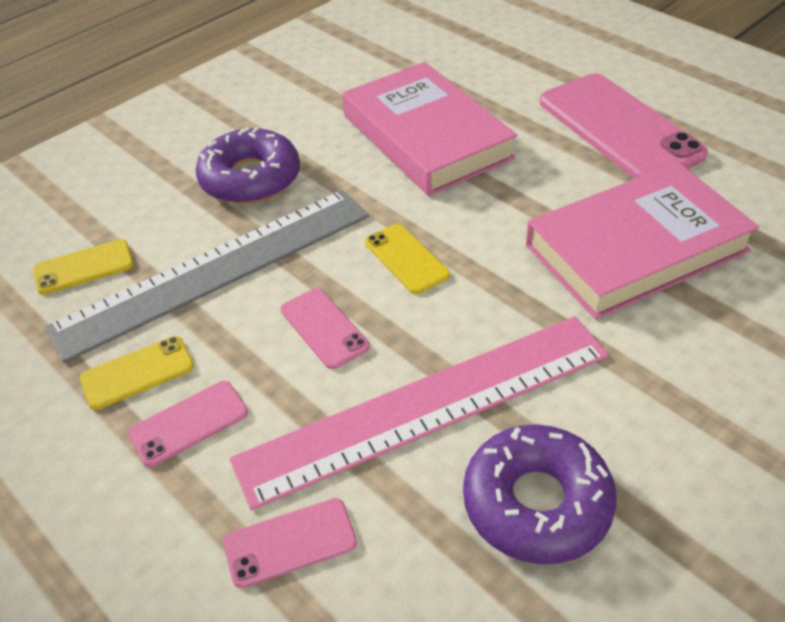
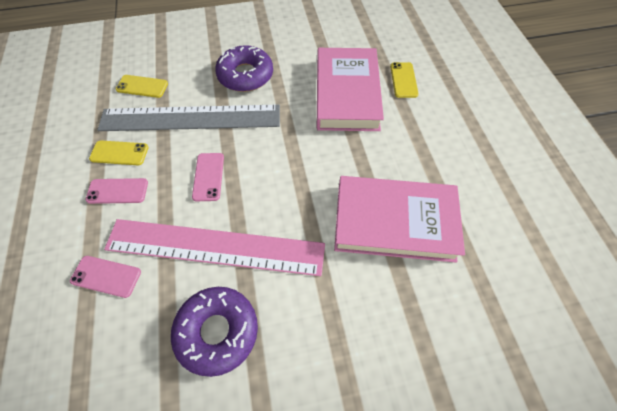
camera: 30 degrees right, 15 degrees up
(406, 259) = (275, 160): yellow phone -> yellow phone (403, 80)
(619, 128) = (455, 142): pink phone -> none

